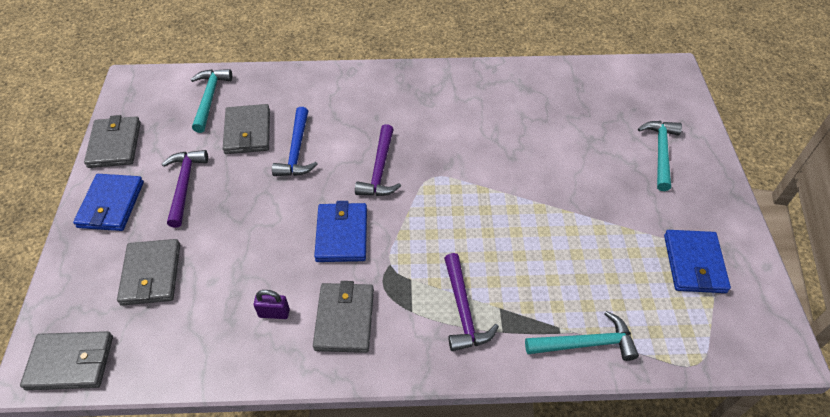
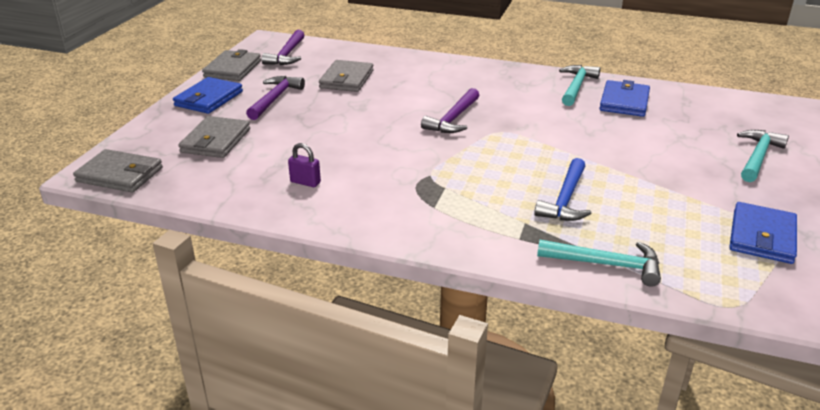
camera: 20 degrees right, 20 degrees down
(209, 99) = (325, 57): turquoise hammer -> turquoise hammer (576, 87)
(297, 150) = (383, 96): blue hammer -> blue hammer (565, 199)
(342, 234) = (395, 149): blue wallet -> blue wallet (624, 102)
(344, 319) = (367, 198): grey wallet -> none
(463, 310) = (486, 216): purple hammer -> purple hammer (287, 55)

